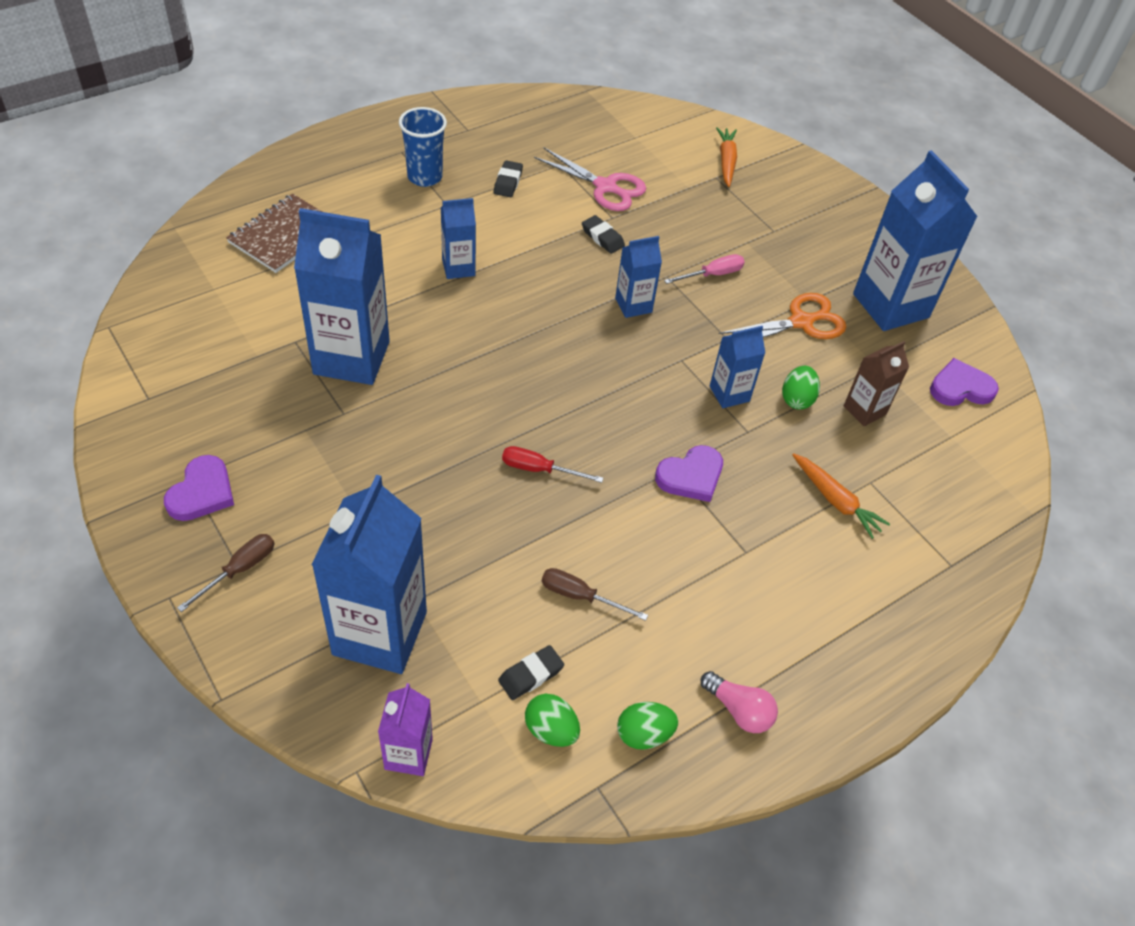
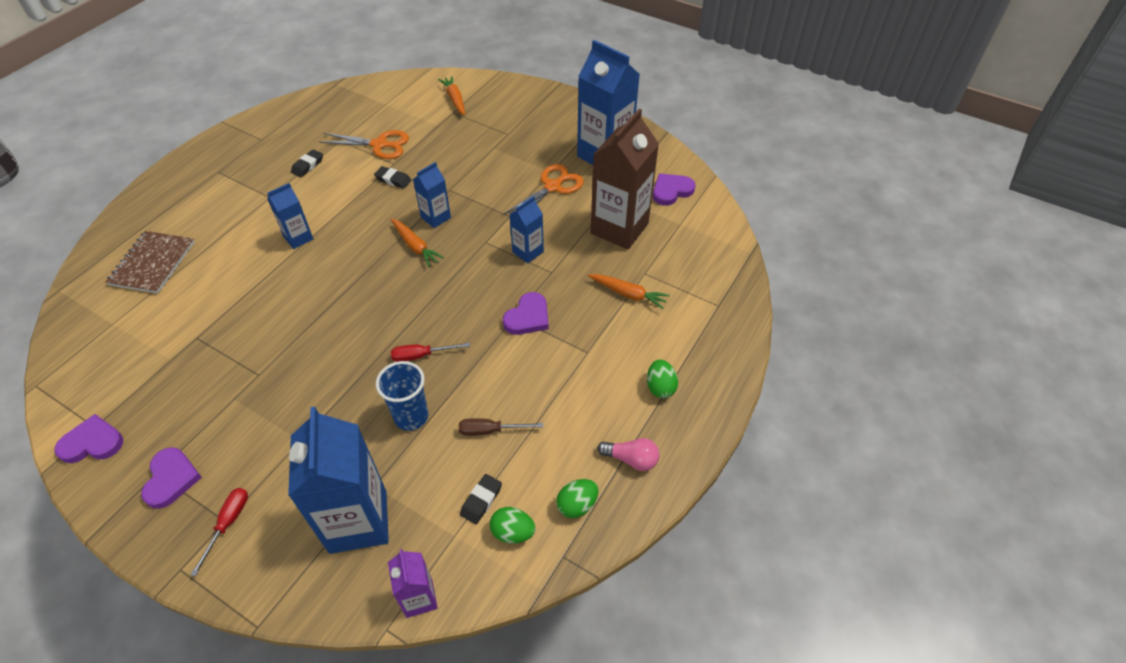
camera: 20 degrees left, 0 degrees up
(139, 415) = (92, 443): none -> purple heart
(239, 570) = (228, 524): brown screwdriver -> red screwdriver
(351, 358) = (246, 332): blue carton -> none
(425, 177) = (244, 183): blue cup -> blue cup (411, 416)
(508, 182) = (308, 165): black eraser -> black eraser turned 45 degrees clockwise
(592, 332) = (415, 246): none -> orange carrot
(605, 187) = (379, 145): pink scissors -> orange scissors
(712, 275) = (480, 177): pink screwdriver -> none
(797, 399) = (573, 238): green egg -> green egg (660, 387)
(864, 410) = (619, 228): brown carton -> brown carton, size x1.97

